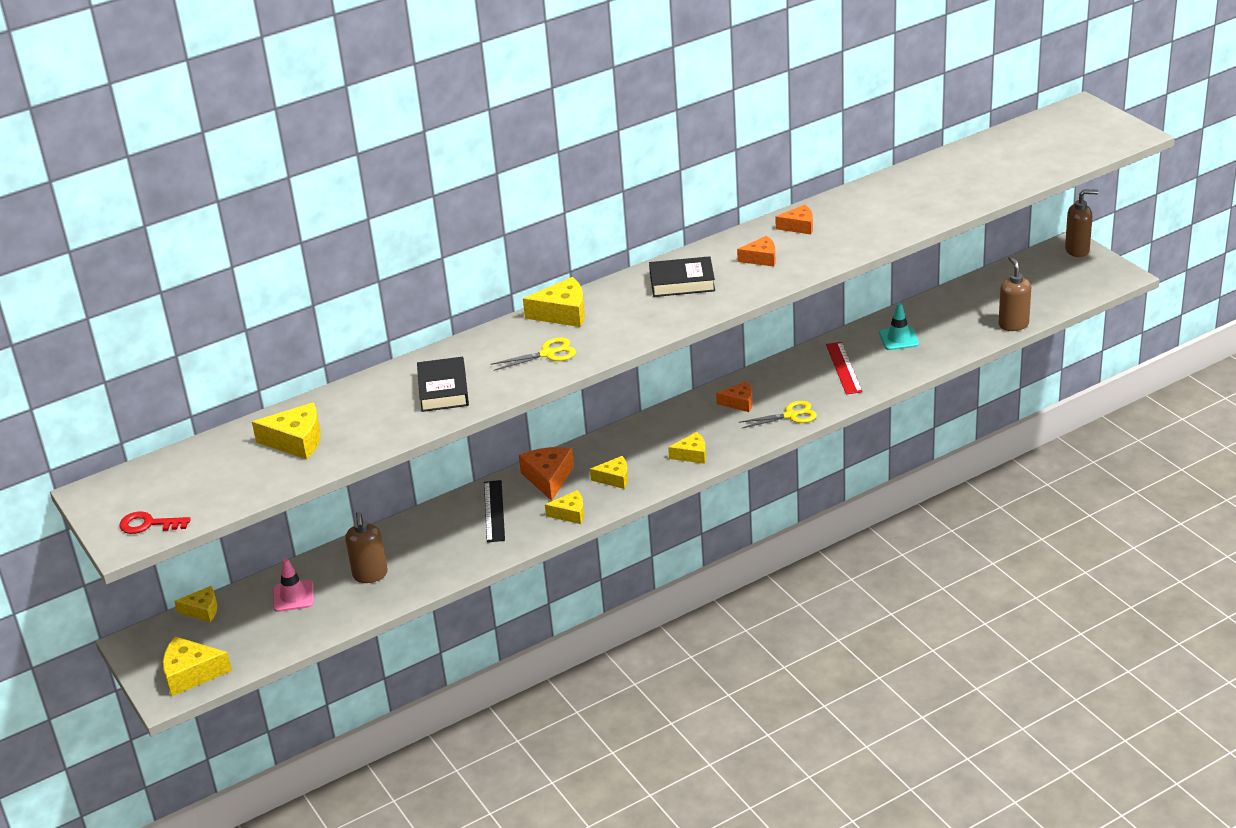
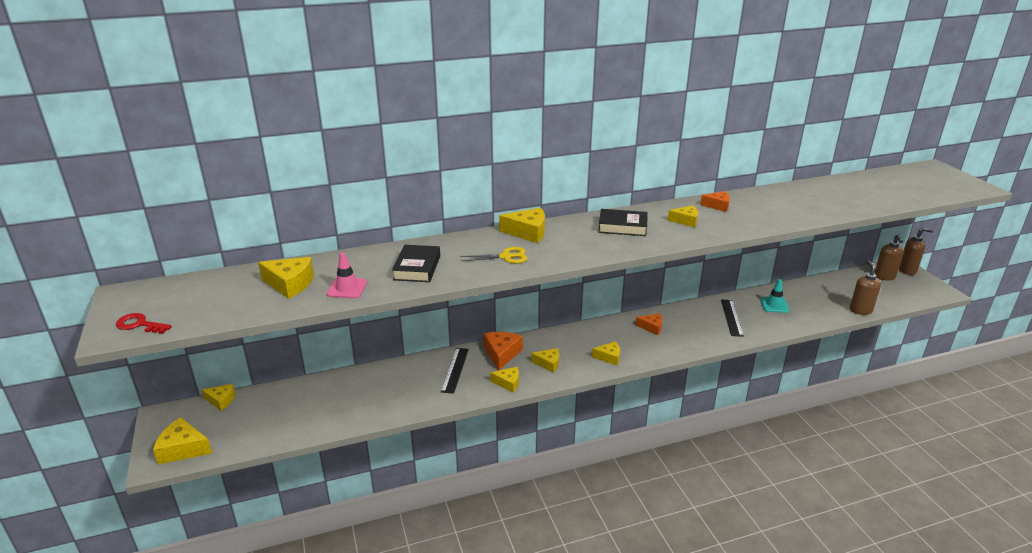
camera: 10 degrees right, 5 degrees down
(293, 596) = (287, 403): pink traffic cone -> pink traffic cone (347, 288)
(370, 575) = (348, 399): brown soap dispenser -> brown soap dispenser (884, 277)
(761, 258) = (685, 221): orange cheese -> yellow cheese
(790, 415) = (687, 343): yellow scissors -> none
(844, 368) = (731, 317): red ruler -> black ruler

